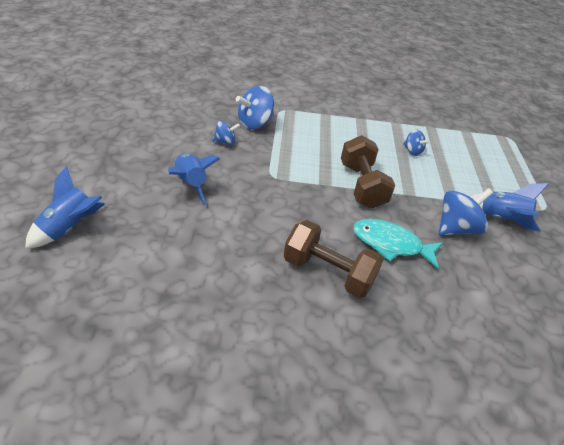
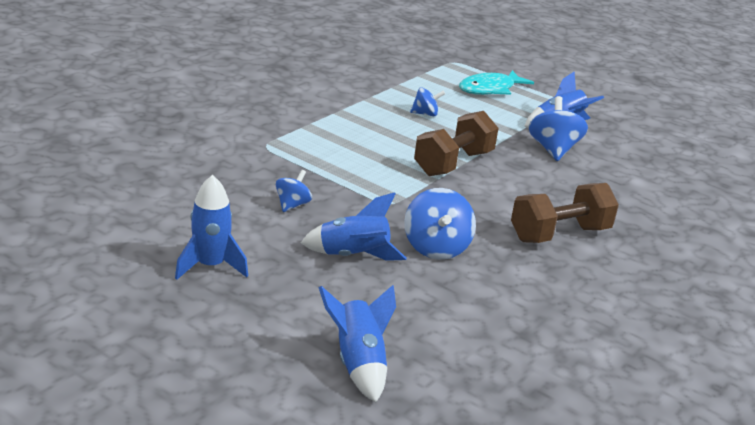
camera: 55 degrees left, 15 degrees down
(130, 139) = (210, 266): none -> blue rocket
(255, 123) = (274, 172): blue spinning top -> blue spinning top (436, 248)
(362, 185) = (453, 163): brown dumbbell -> brown dumbbell turned 75 degrees counterclockwise
(391, 244) = (548, 189): turquoise fish -> turquoise fish (490, 89)

